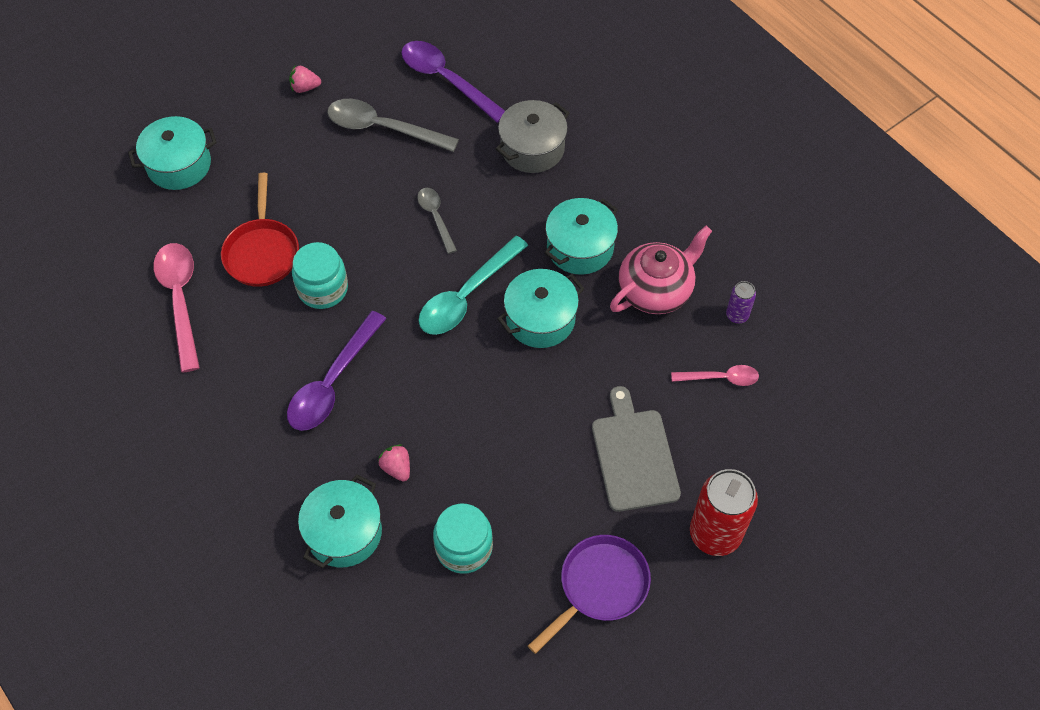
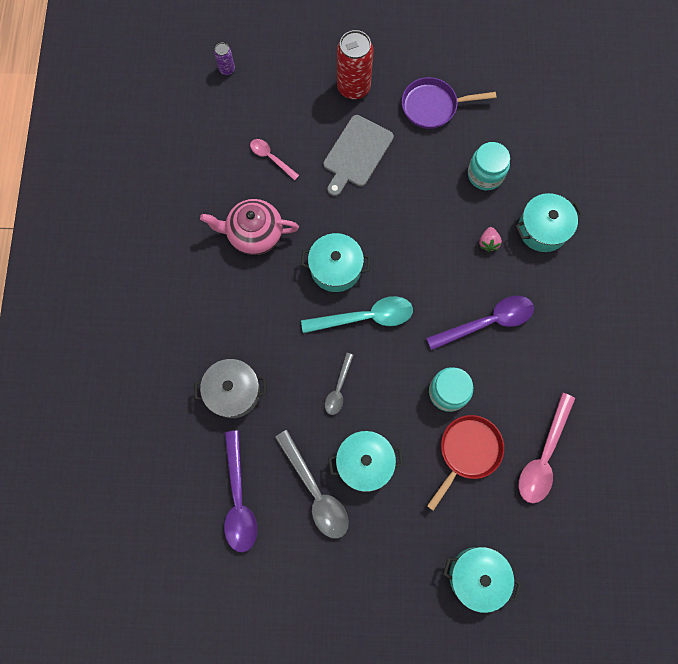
camera: 140 degrees left, 15 degrees up
(305, 87) = (341, 577): pink strawberry -> none
(580, 247) = (271, 296): turquoise pot -> turquoise pot (364, 462)
(737, 315) = (225, 184): purple can -> purple can (227, 69)

